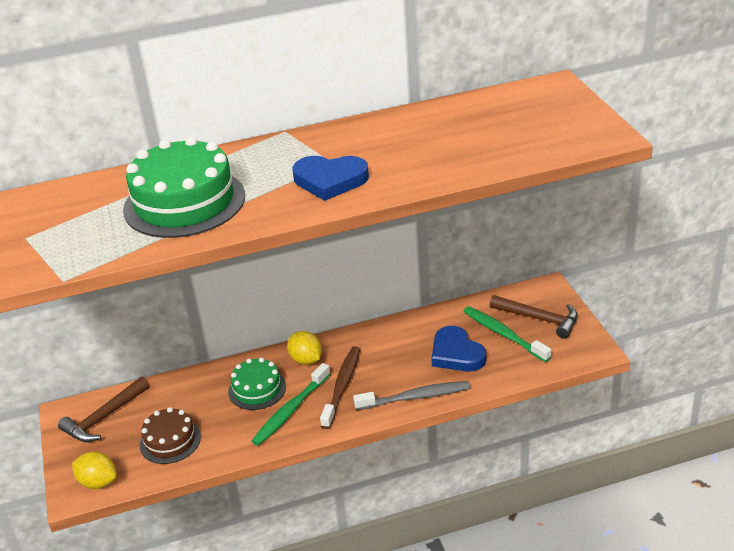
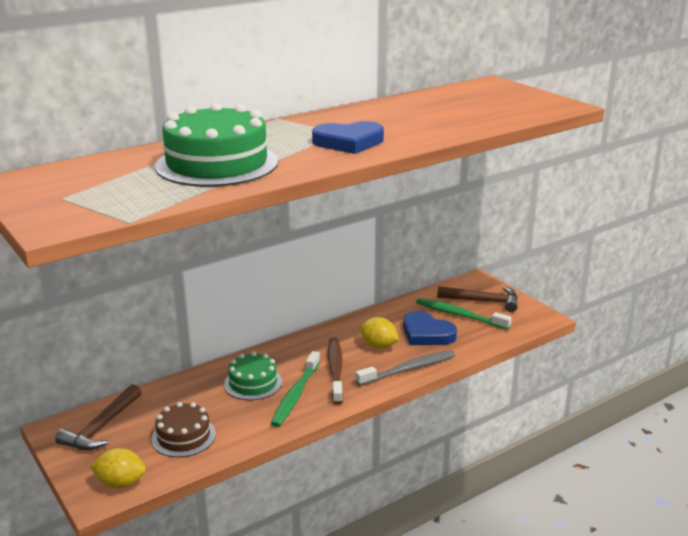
camera: 20 degrees left, 10 degrees down
(306, 360) = (289, 354): yellow lemon -> yellow lemon (378, 346)

